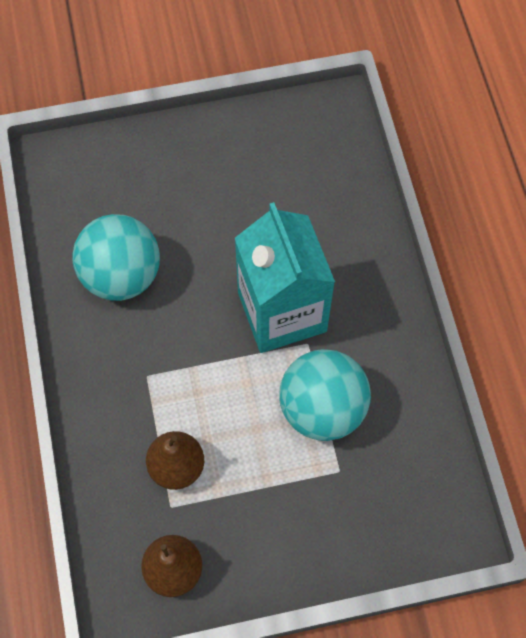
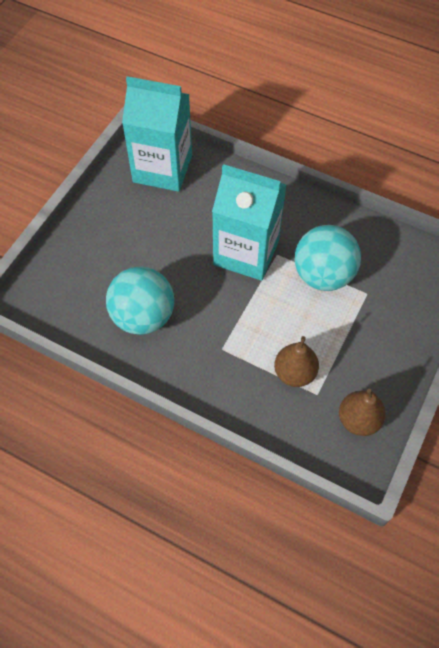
camera: 50 degrees left, 5 degrees down
(313, 152) = (162, 168): none -> turquoise carton

